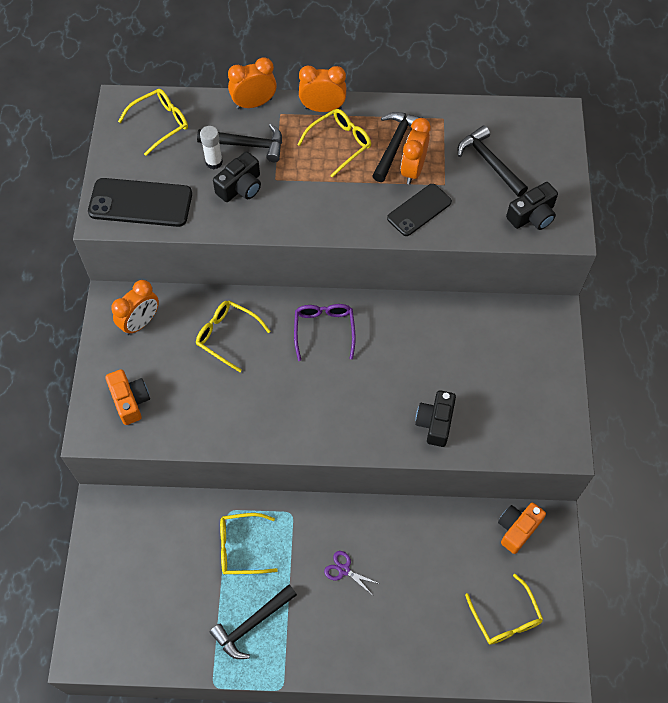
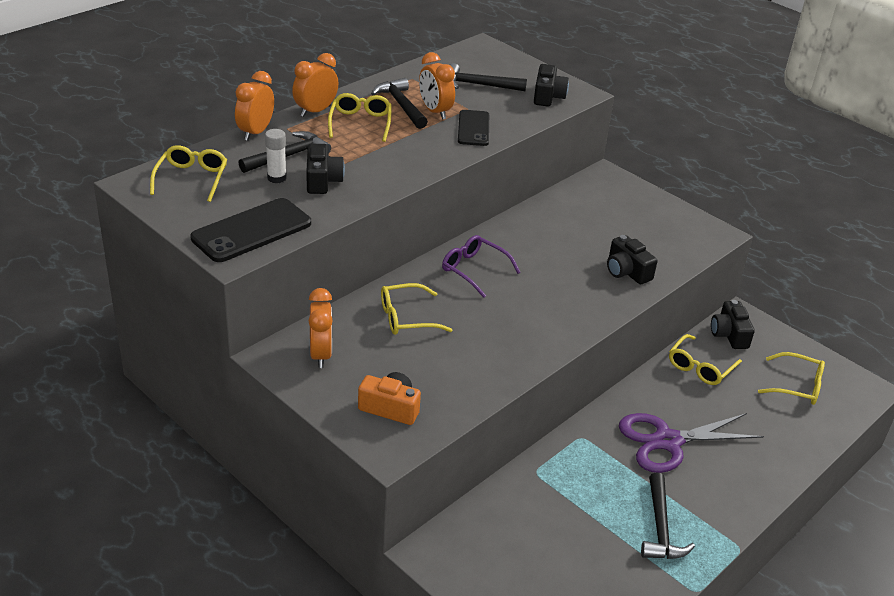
camera: 50 degrees left, 25 degrees down
(241, 547) = (579, 486): yellow glasses -> yellow glasses (700, 367)
(344, 570) = (667, 441): purple scissors -> purple scissors, size x2.34
(517, 529) = (729, 334): orange camera -> black camera

